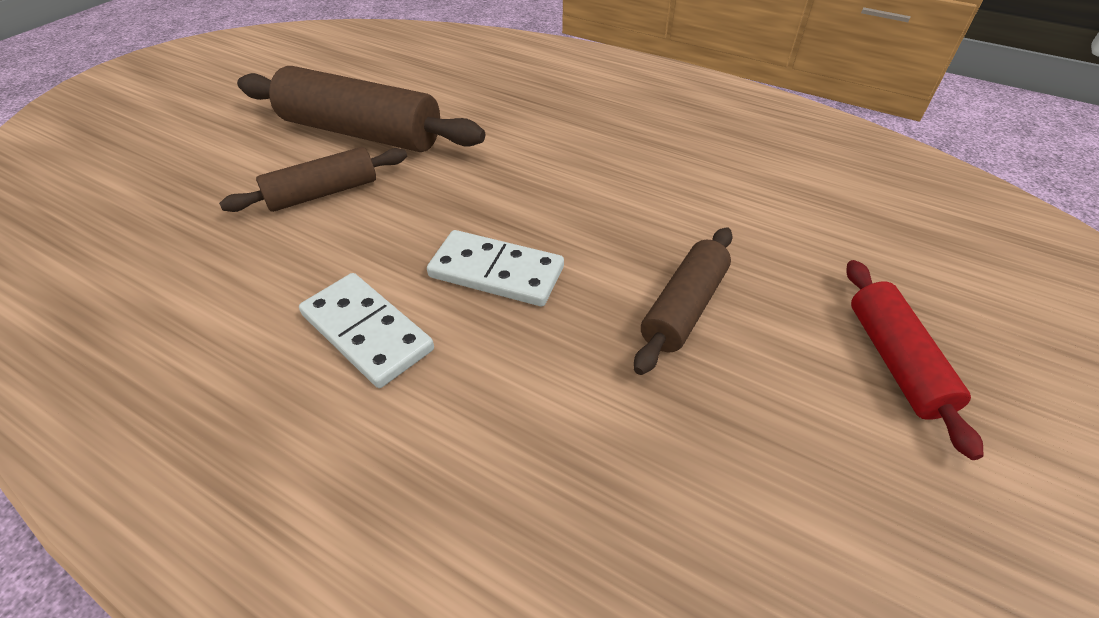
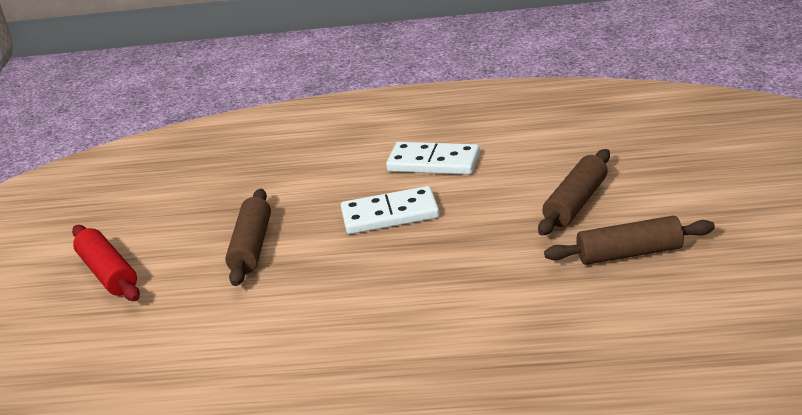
camera: 155 degrees right, 15 degrees down
(361, 132) = (629, 253): brown rolling pin -> brown rolling pin, size x0.59

